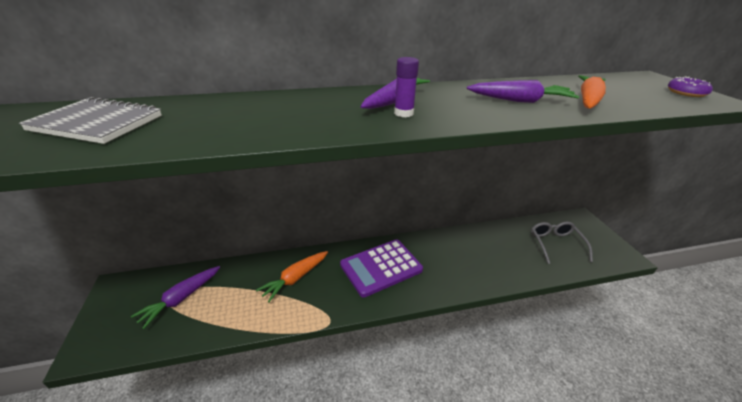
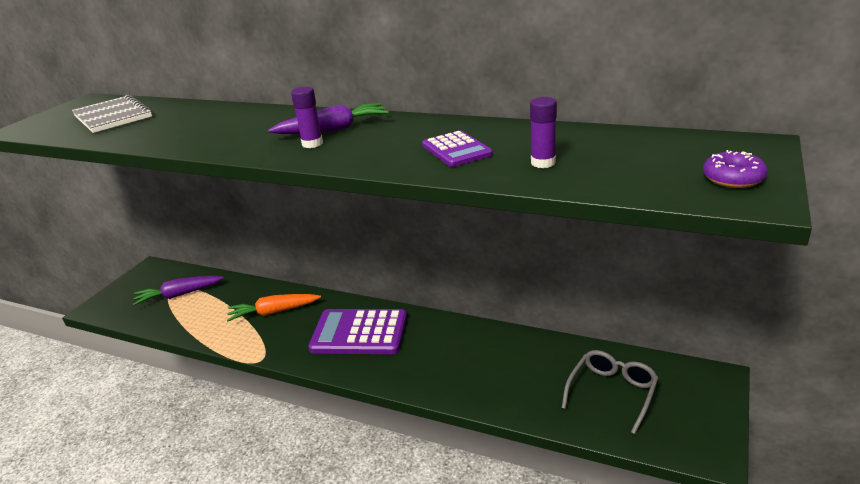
camera: 40 degrees right, 5 degrees down
(520, 101) = (456, 150): purple carrot -> purple calculator
(588, 100) = (543, 163): orange carrot -> purple glue stick

